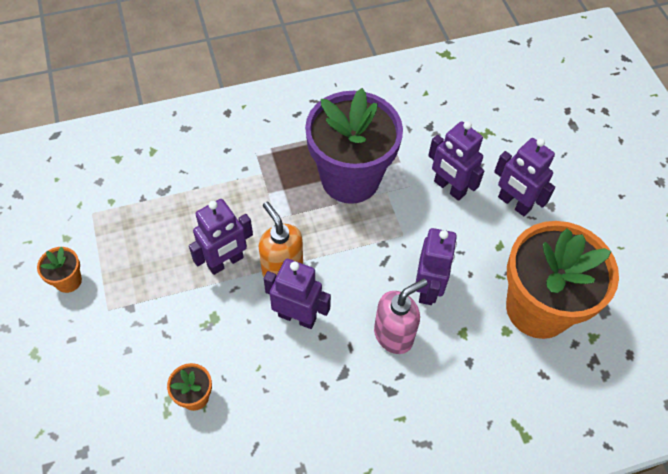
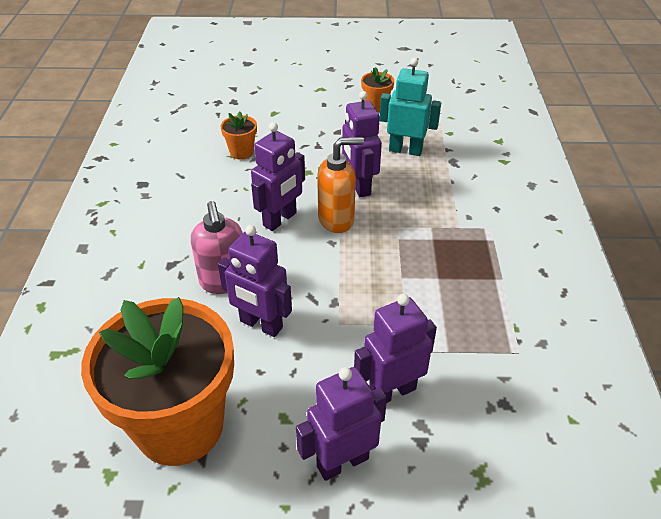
camera: 110 degrees right, 15 degrees down
(153, 234) = (405, 150): none -> turquoise robot
(350, 178) = (433, 296): purple flower pot -> none

